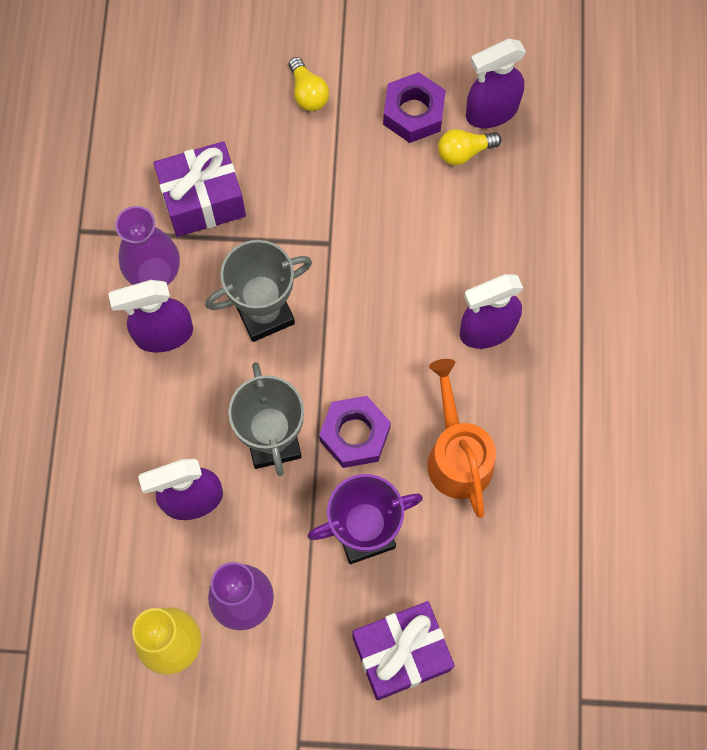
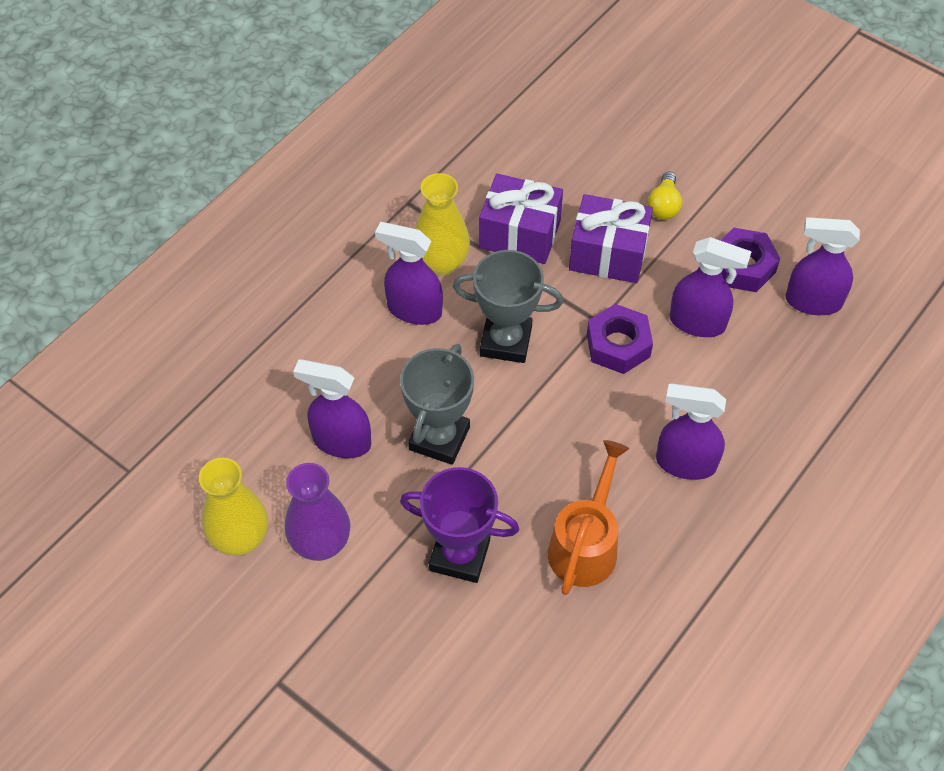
camera: 35 degrees right, 15 degrees down
(154, 273) = (441, 263): purple vase -> yellow vase
(355, 434) = (510, 474): purple nut -> purple nut (618, 345)
(401, 653) = (418, 670): purple gift -> purple gift (608, 254)
(412, 191) = (698, 323): none -> purple spray bottle
(464, 152) = (765, 318): yellow light bulb -> none

